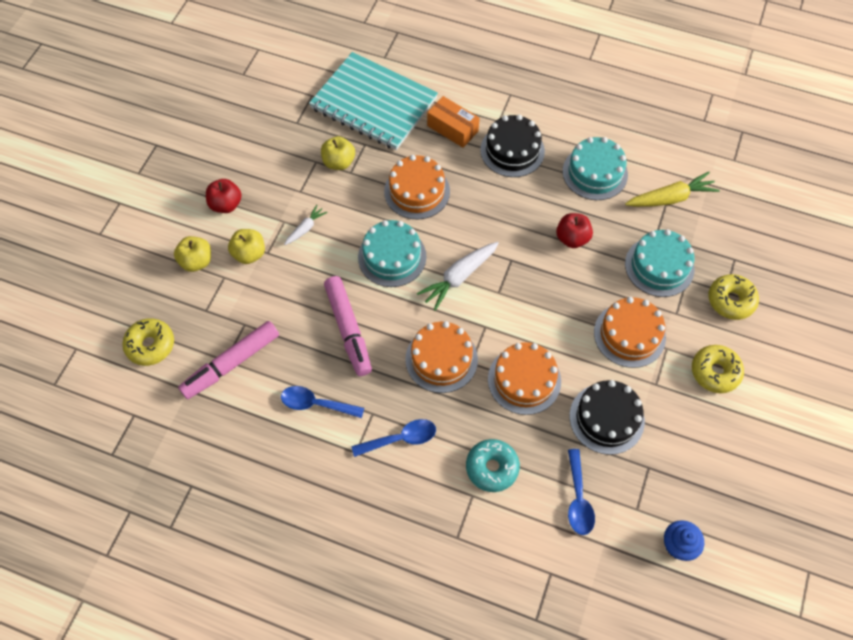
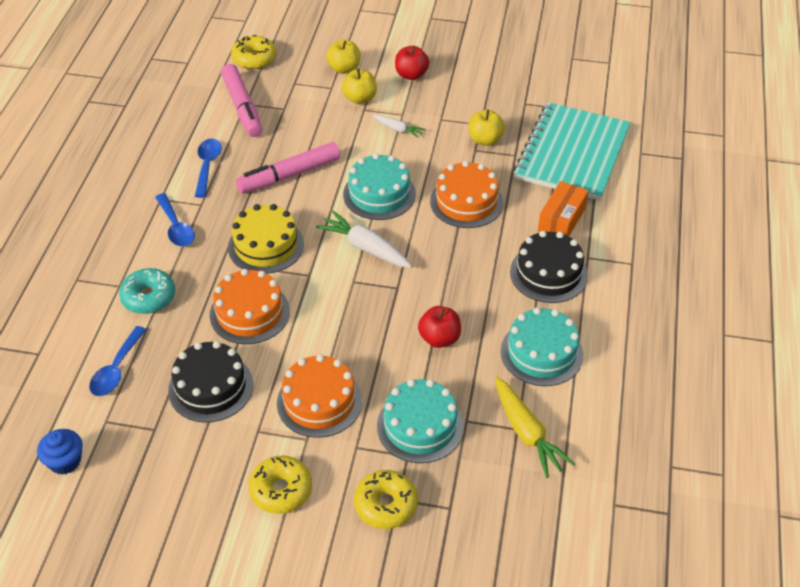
camera: 80 degrees right, 15 degrees down
(231, 364) = (242, 107): pink marker -> pink marker turned 150 degrees counterclockwise
(441, 359) = (266, 245): orange cake -> yellow cake
(578, 499) = (116, 369): blue spoon -> blue spoon turned 60 degrees counterclockwise

